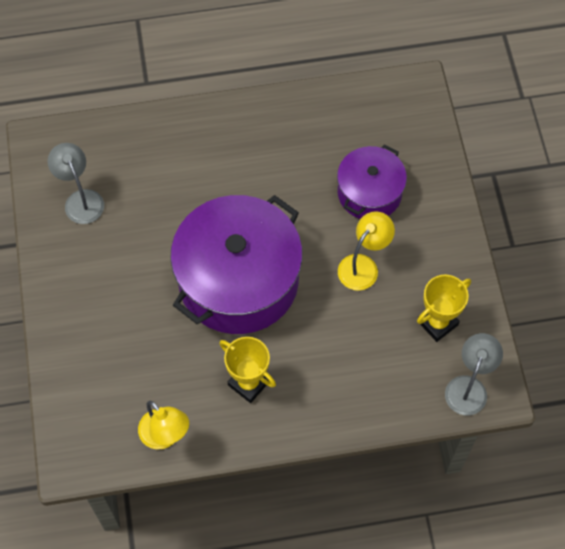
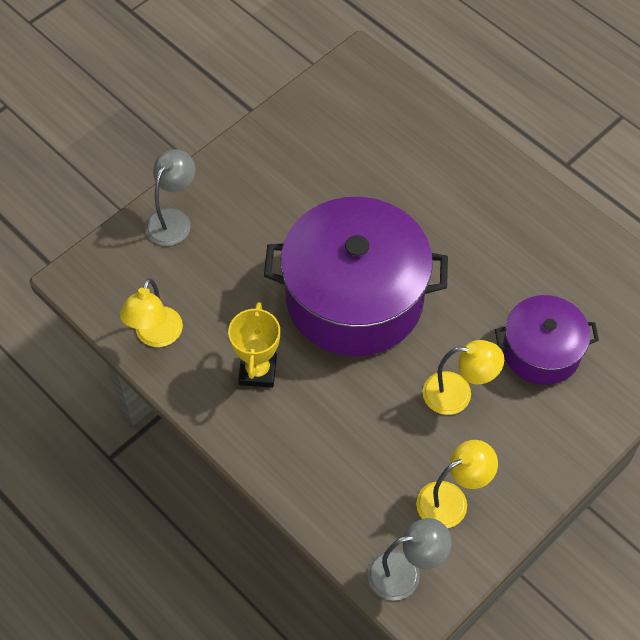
camera: 55 degrees right, 5 degrees down
(81, 199) = (331, 127): grey lamp -> grey lamp (173, 219)
(437, 323) = (451, 500): yellow trophy -> yellow lamp

